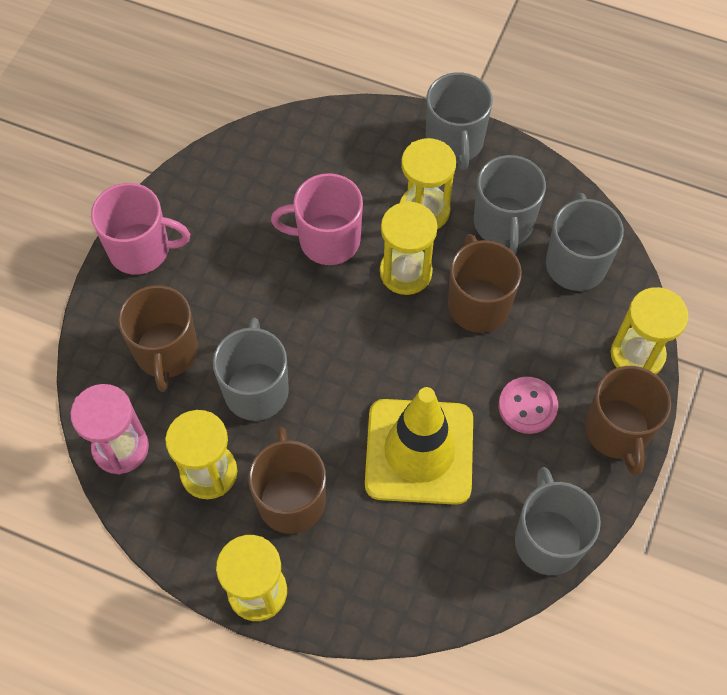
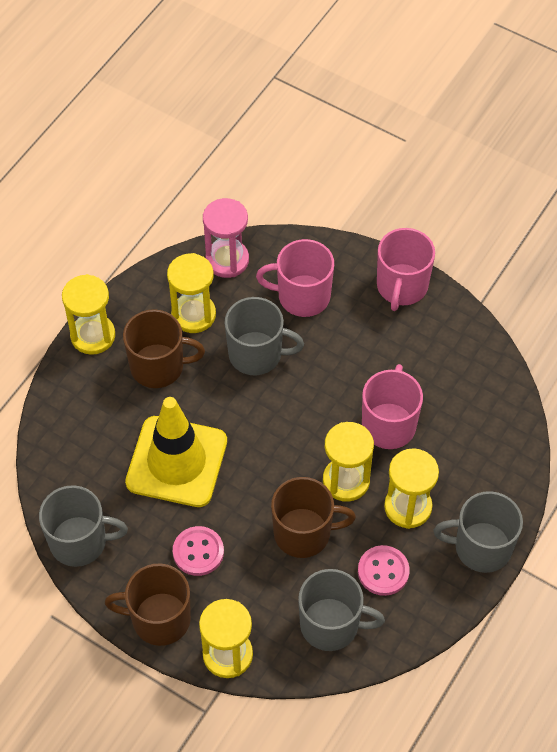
camera: 100 degrees right, 5 degrees down
(166, 352) = (302, 296): brown mug -> pink mug
(503, 224) = (383, 571): grey mug -> pink button

